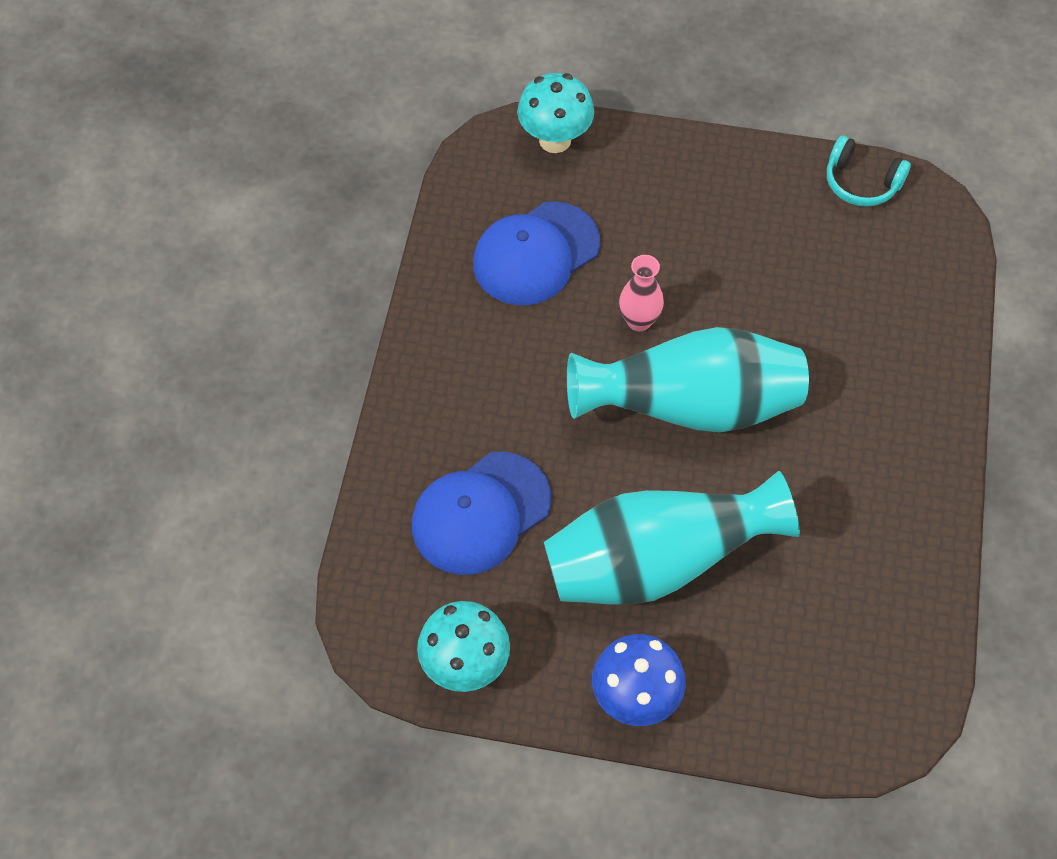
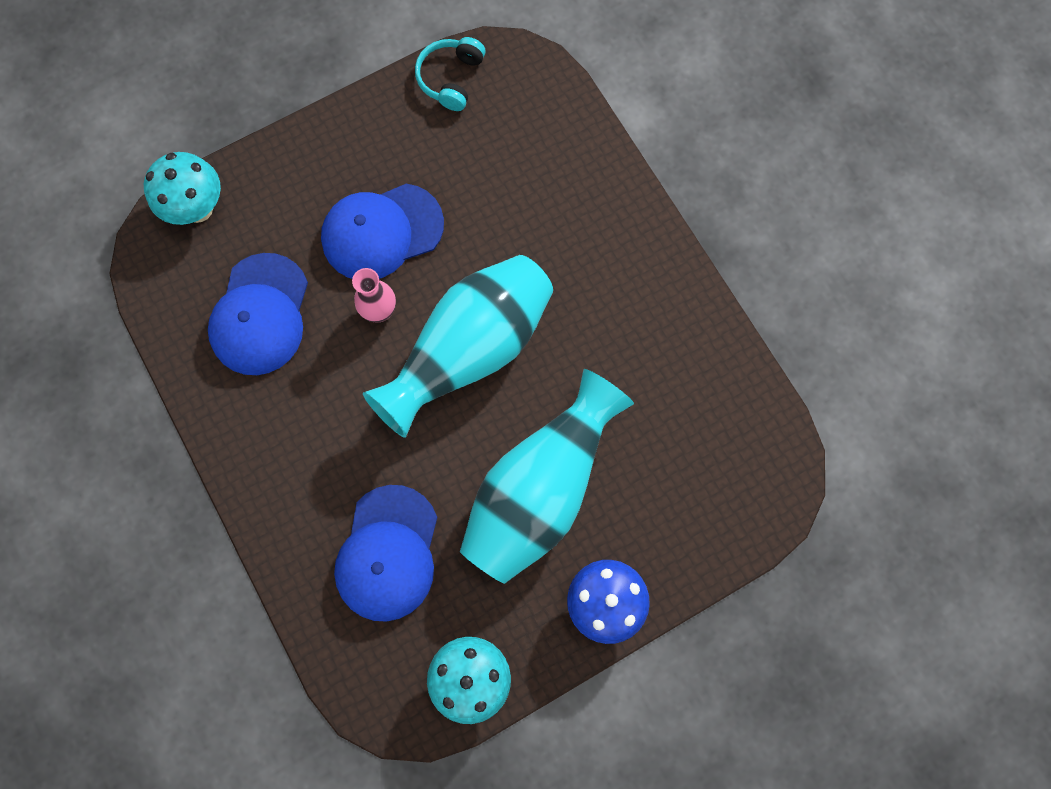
camera: 40 degrees left, 15 degrees up
(694, 261) = (382, 232): none -> blue cap
(861, 182) = (451, 78): turquoise headphones -> turquoise headphones turned 120 degrees clockwise

